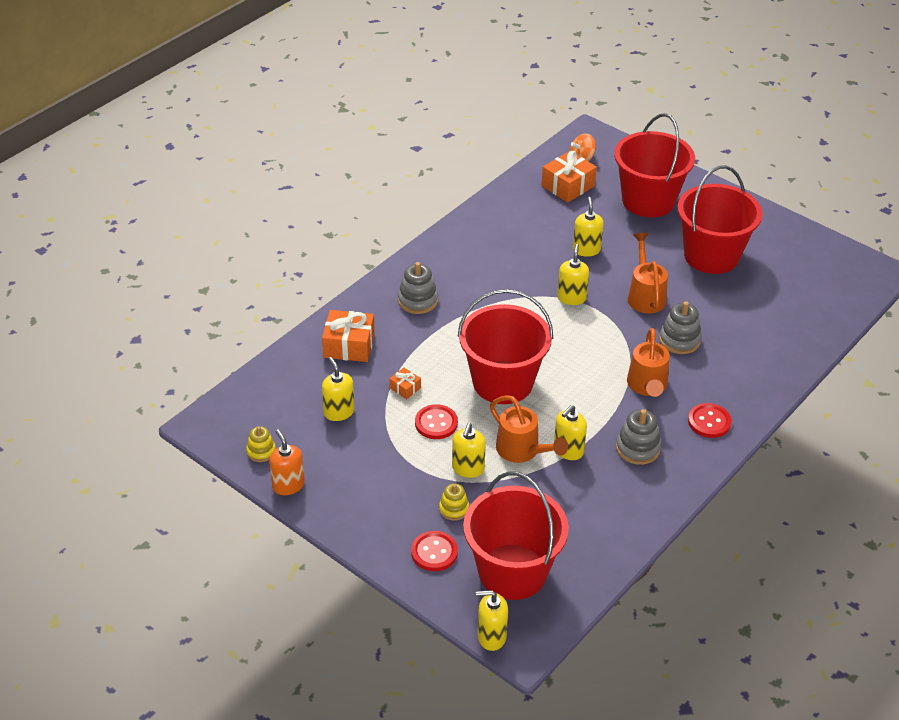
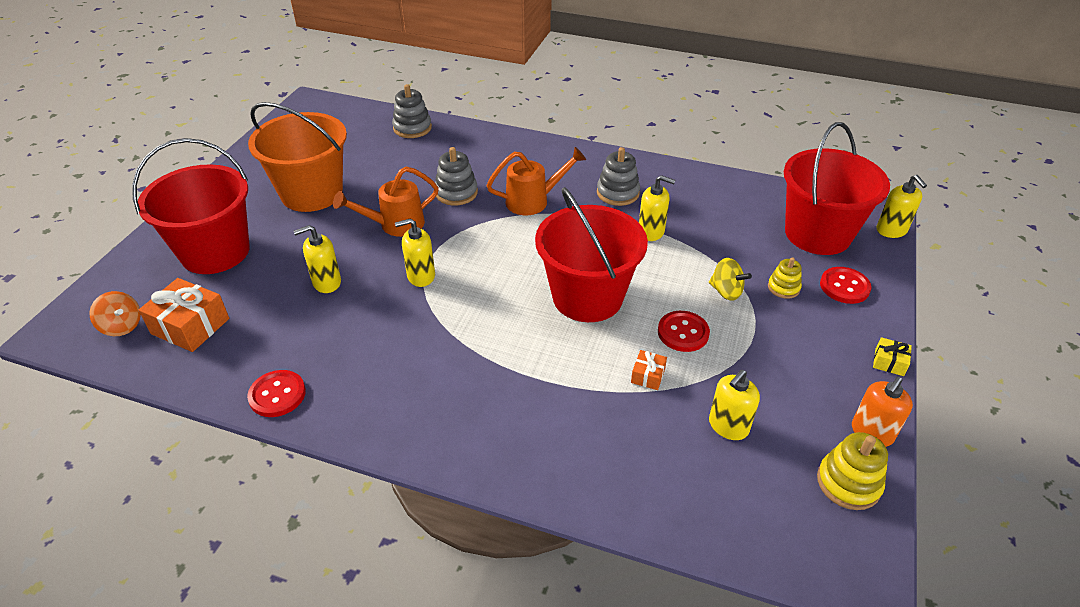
camera: 110 degrees left, 0 degrees up
(261, 451) = (848, 483): yellow stacking toy -> yellow stacking toy, size x1.54
(340, 533) = (889, 362): none -> yellow gift
(349, 345) = (608, 458): orange gift -> none
(418, 300) = (484, 413): grey stacking toy -> grey stacking toy (412, 128)
(468, 468) = (726, 291): yellow soap dispenser -> yellow spinning top
(522, 451) = (674, 260): orange watering can -> none
(709, 422) = (558, 161): red button -> red button (277, 395)
(711, 256) = (312, 193): red bucket -> orange bucket

